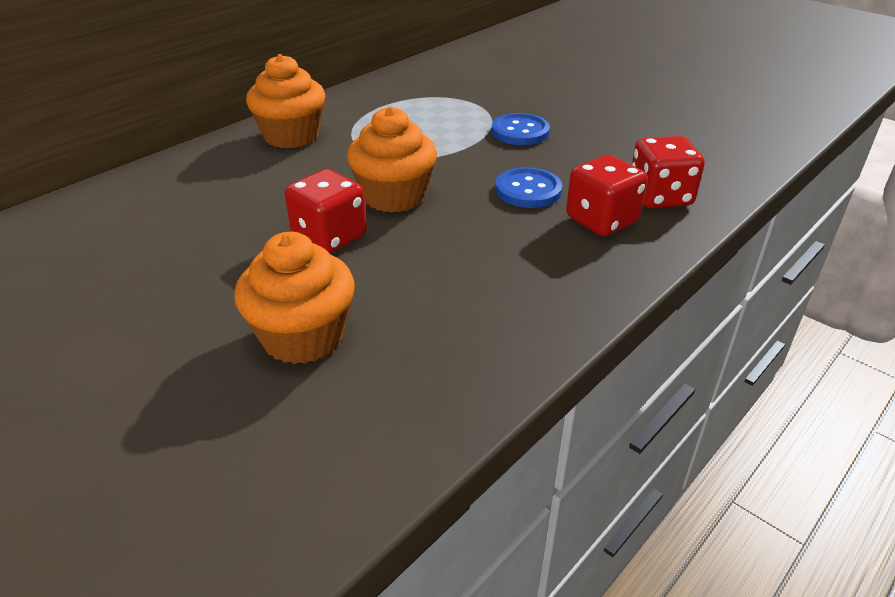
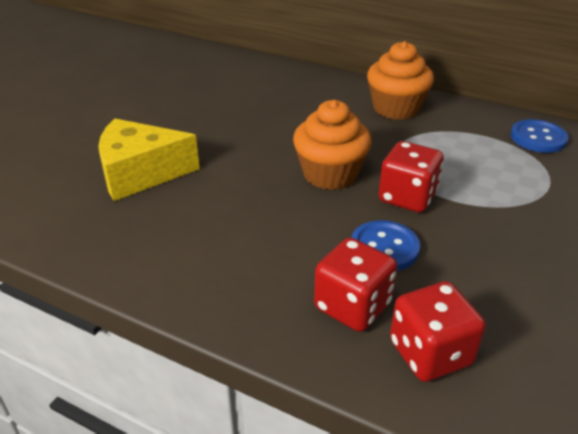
camera: 75 degrees right, 0 degrees up
(303, 337) = (140, 173): orange cupcake -> yellow cheese
(329, 237) = (258, 158): red dice -> red dice (407, 197)
(520, 132) = (507, 227): blue button -> blue button (538, 138)

